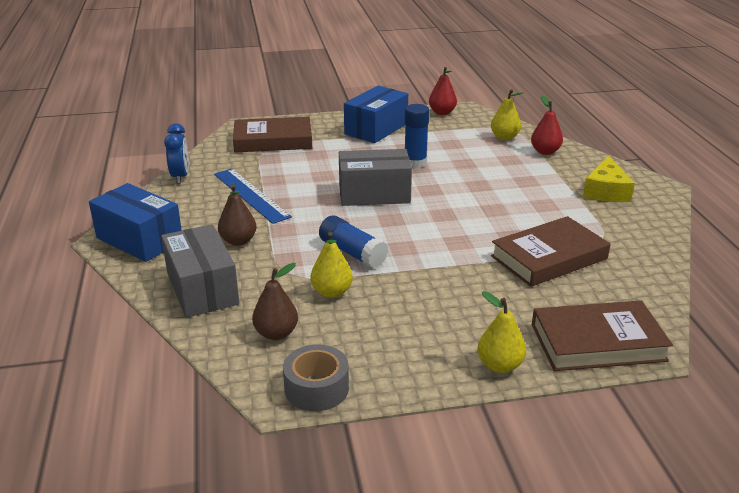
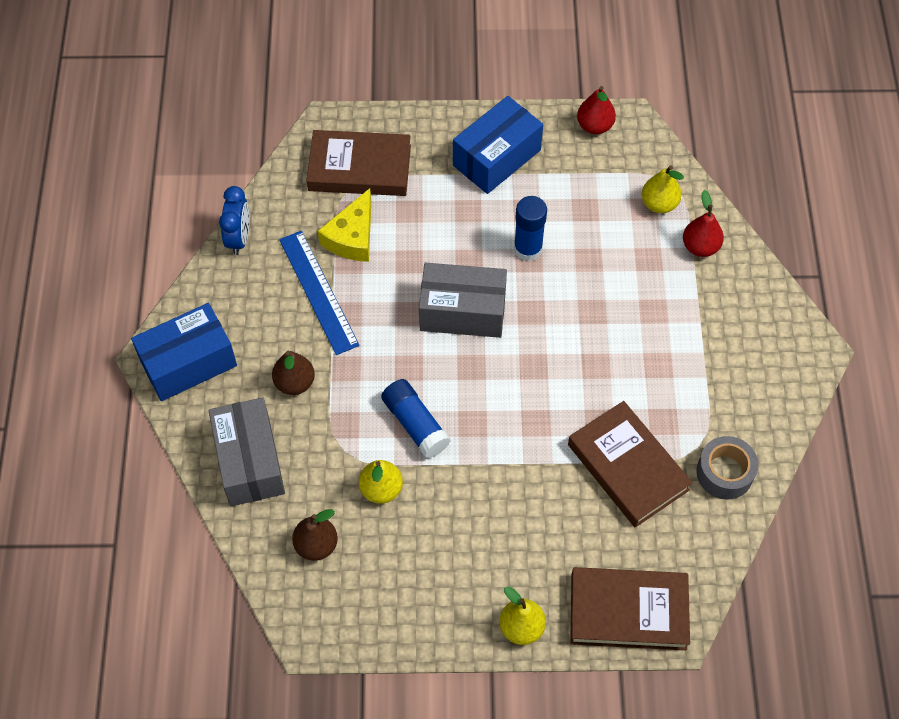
camera: 10 degrees right, 30 degrees up
(139, 239) = (188, 363): blue box -> blue box turned 75 degrees counterclockwise
(316, 388) = (343, 629): grey tape -> grey tape (724, 473)
(549, 257) = (628, 467): brown book -> brown book turned 75 degrees clockwise
(606, 191) = (743, 348): yellow cheese -> yellow cheese (352, 237)

